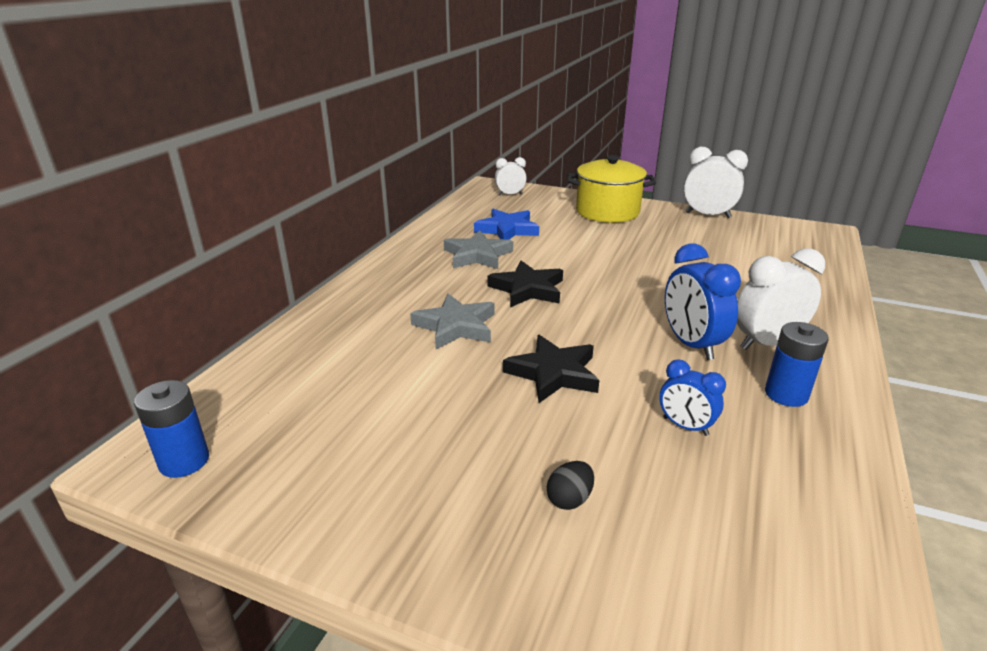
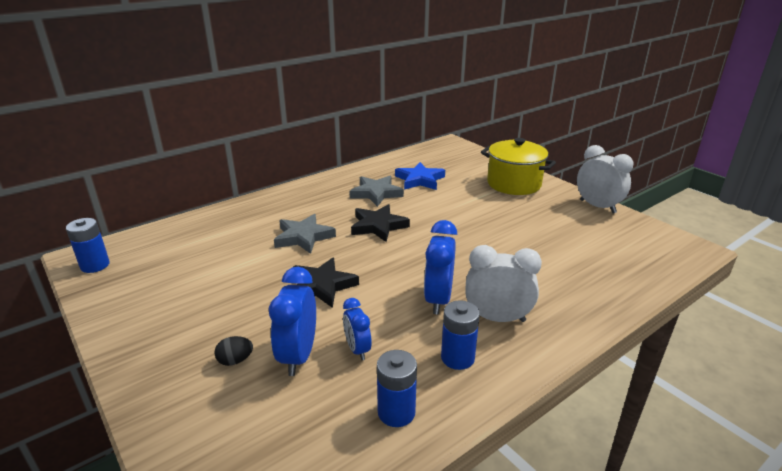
camera: 30 degrees right, 0 degrees up
(510, 194) = (456, 153): white clock -> none
(634, 461) = (298, 356): none -> blue clock
(809, 473) = (396, 412): none -> blue battery

